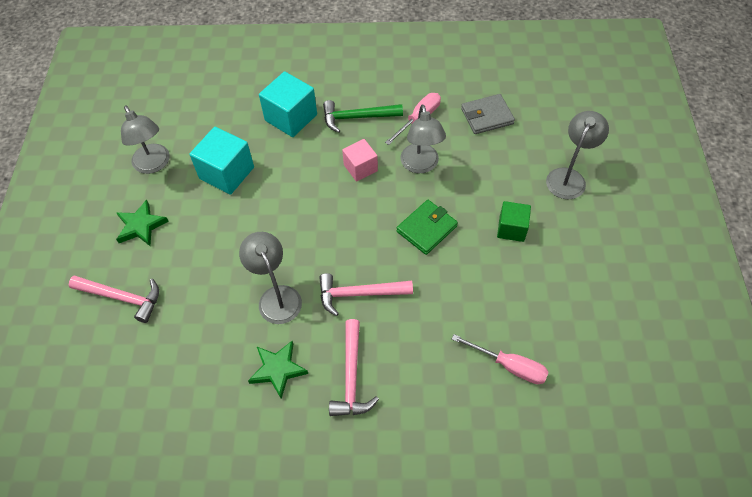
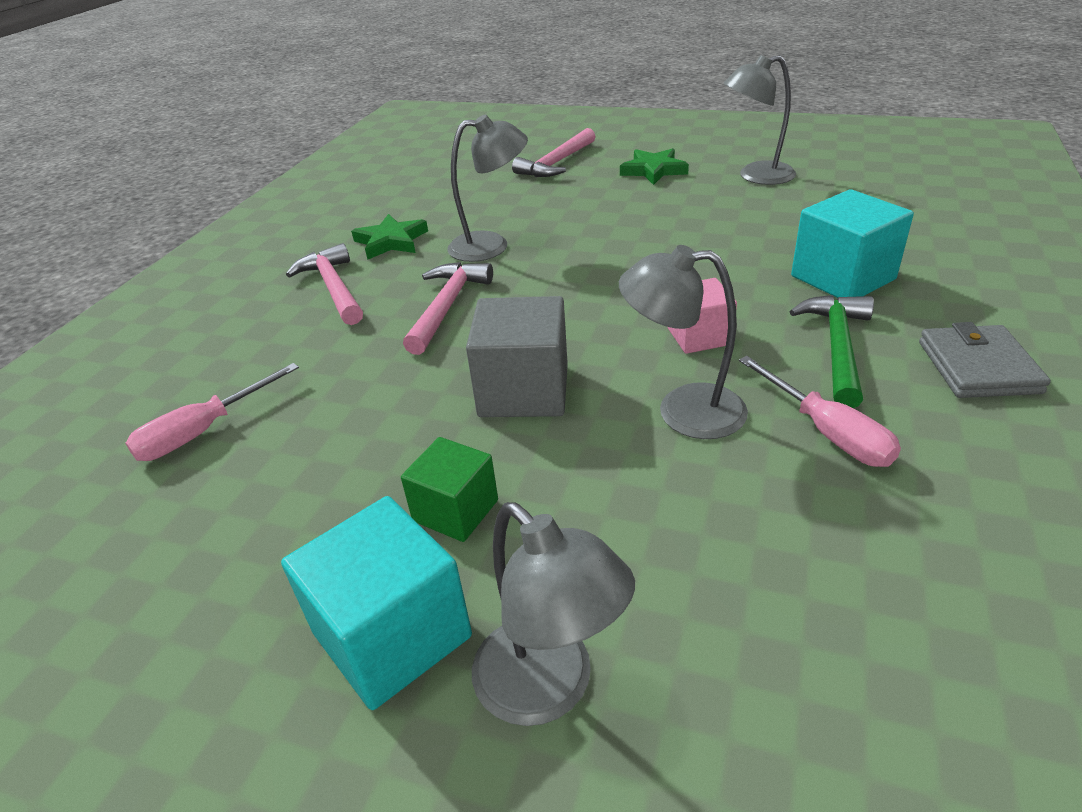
camera: 110 degrees right, 20 degrees down
(227, 173) = (725, 221): turquoise cube -> turquoise cube (392, 635)
(351, 376) = (333, 288): pink hammer -> pink hammer turned 45 degrees clockwise
(427, 229) = (524, 391): green wallet -> grey cube
(487, 116) = (826, 561): grey wallet -> grey wallet (978, 367)

